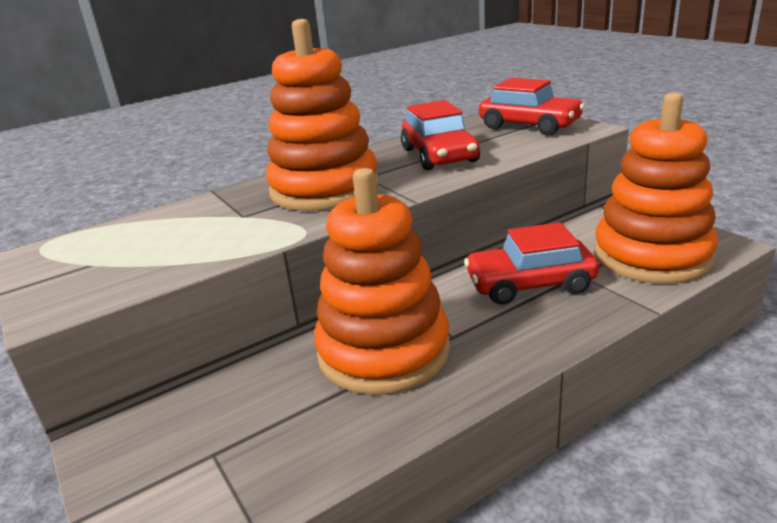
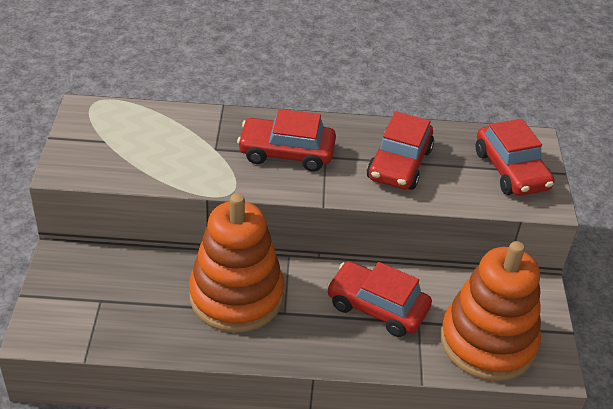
camera: 30 degrees right, 15 degrees up
(324, 189) = (286, 153): orange stacking toy -> red car

